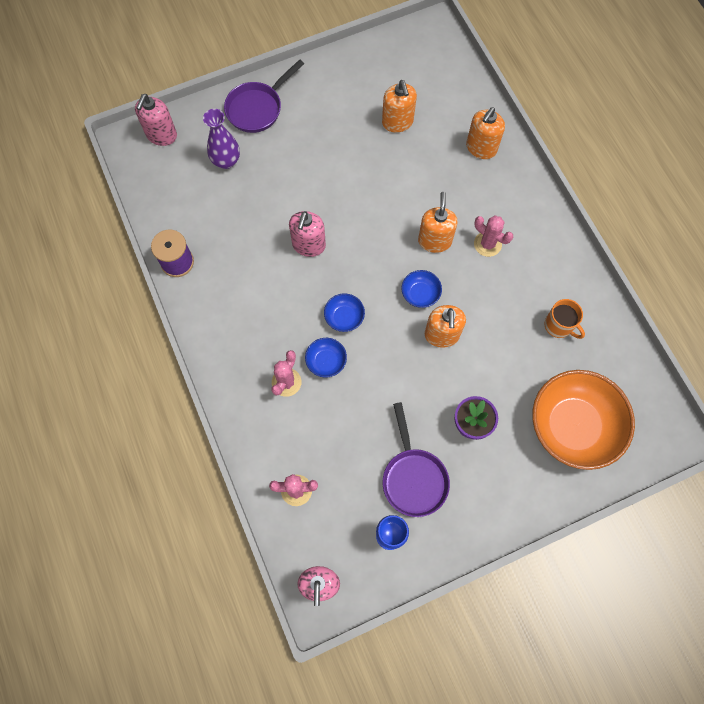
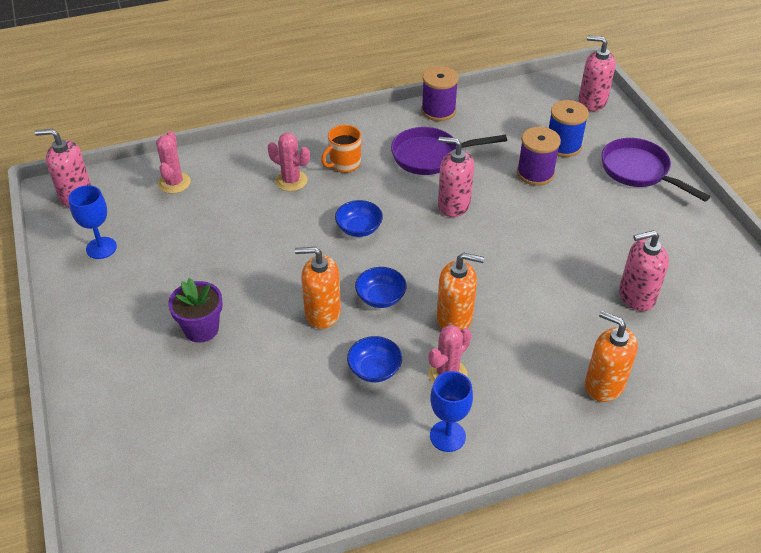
camera: 95 degrees right, 25 degrees down
(226, 161) = (563, 146): purple vase -> blue spool
(264, 183) = (535, 173): none -> purple spool
(326, 361) = (308, 211): blue bowl -> blue bowl (374, 369)
(397, 122) = (636, 296): orange soap dispenser -> pink soap dispenser
(413, 477) = (156, 272): purple pan -> purple pan (431, 156)
(539, 242) = (447, 436): none -> blue goblet
(559, 326) = (314, 442): orange mug -> orange mug (344, 164)
(573, 426) = (168, 436): orange bowl -> none

